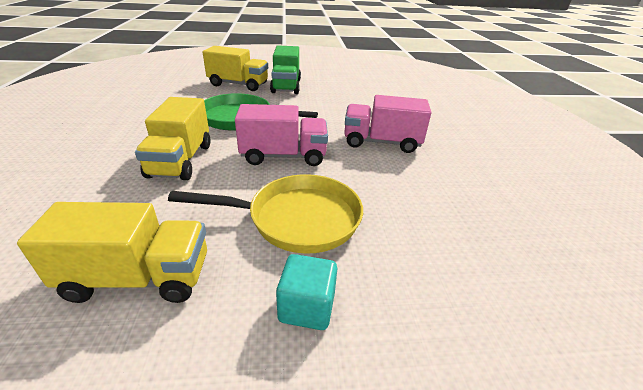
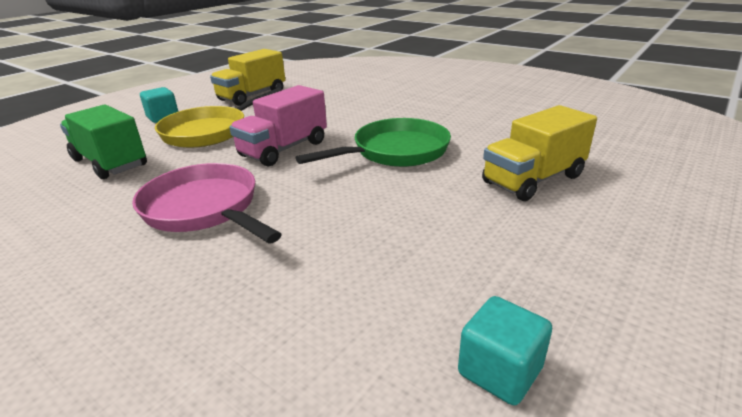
camera: 135 degrees right, 5 degrees down
(181, 160) = (345, 116): yellow truck -> none
(286, 86) = (491, 219): green truck -> green truck (110, 163)
(355, 75) = (499, 371): none -> turquoise cube
(381, 142) = (205, 209): pink truck -> pink pan

